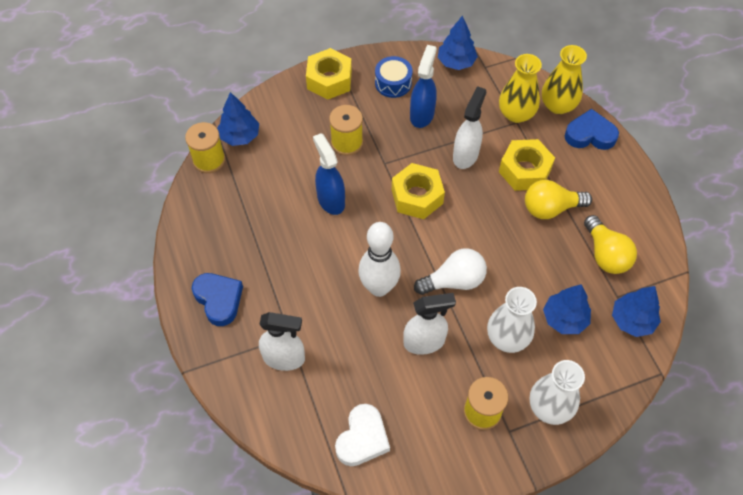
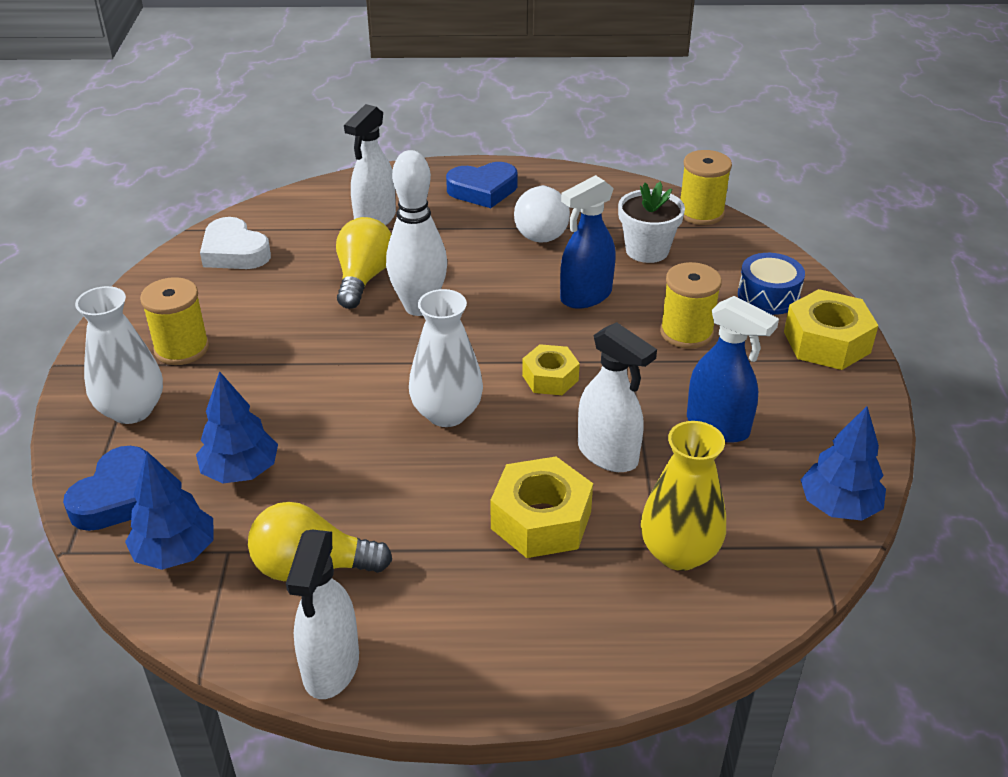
camera: 110 degrees right, 20 degrees down
(240, 136) = (735, 242): blue tree -> none
(266, 180) = (647, 250): none -> white flower pot
(331, 200) = (585, 296): blue spray bottle -> blue spray bottle turned 150 degrees clockwise
(393, 83) = (802, 411): blue drum -> blue drum (768, 296)
(417, 196) = (550, 378): yellow nut -> yellow nut, size x0.63
(424, 342) = (313, 326): white spray bottle -> white spray bottle (331, 667)
(454, 281) = (383, 376): white light bulb -> white light bulb (541, 230)
(507, 338) = (259, 401): white vase -> white vase (447, 413)
(550, 208) = (445, 527): yellow light bulb -> yellow light bulb (363, 278)
(558, 105) = (680, 628): yellow vase -> none
(590, 135) = (584, 653): blue heart -> blue heart (118, 497)

